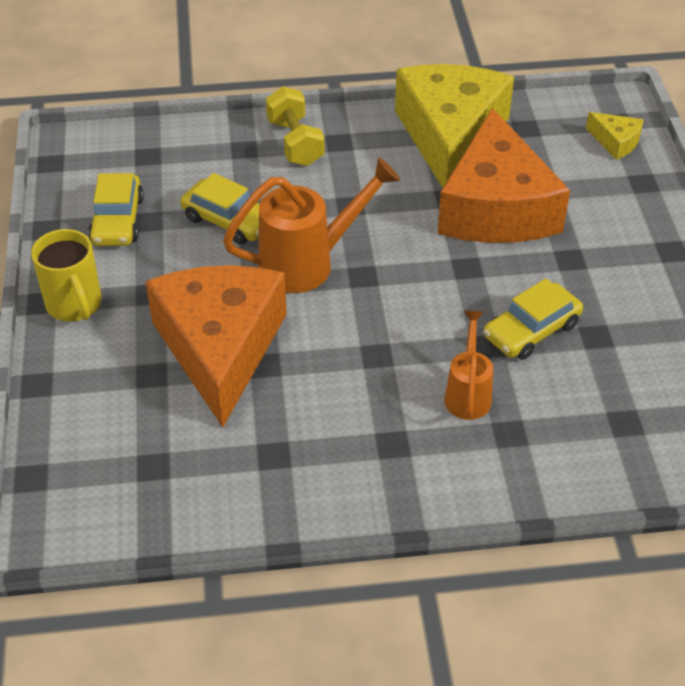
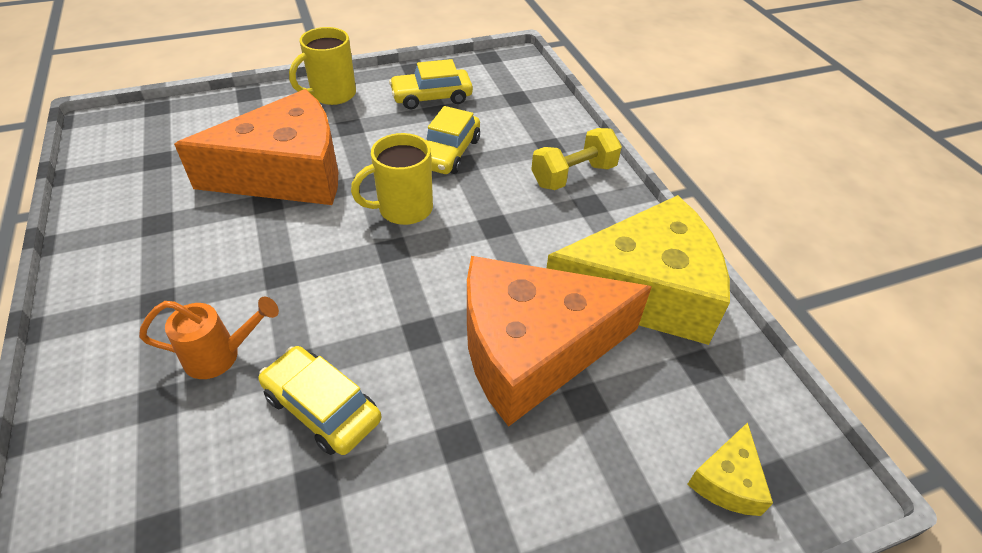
camera: 75 degrees right, 0 degrees up
(309, 263) = (403, 209): orange watering can -> yellow mug

